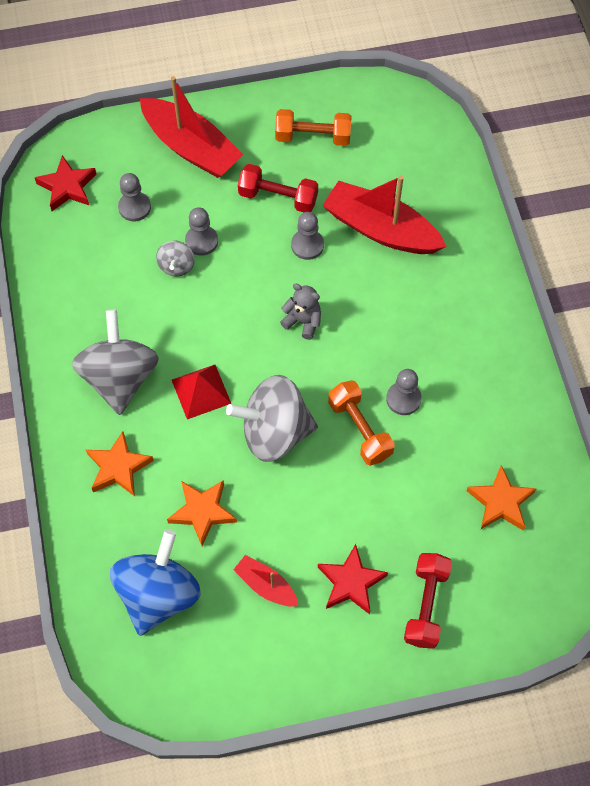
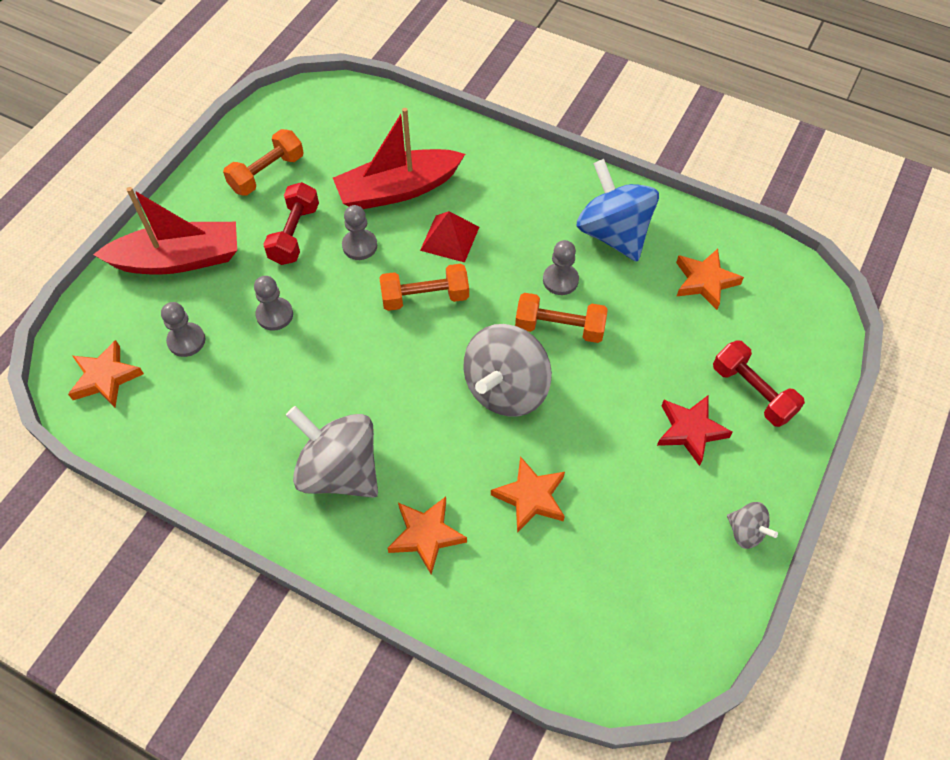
camera: 50 degrees left, 5 degrees down
(67, 187) = (105, 378): red star -> orange star
(158, 594) = (579, 590): blue spinning top -> blue spinning top (613, 233)
(176, 266) = (278, 350): grey spinning top -> grey spinning top (746, 532)
(201, 391) = (415, 416): red pyramid -> red pyramid (450, 238)
(266, 585) = (641, 496): red boat -> none
(278, 197) = (294, 234): red dumbbell -> red dumbbell turned 45 degrees counterclockwise
(303, 321) = (425, 297): grey teddy bear -> orange dumbbell

